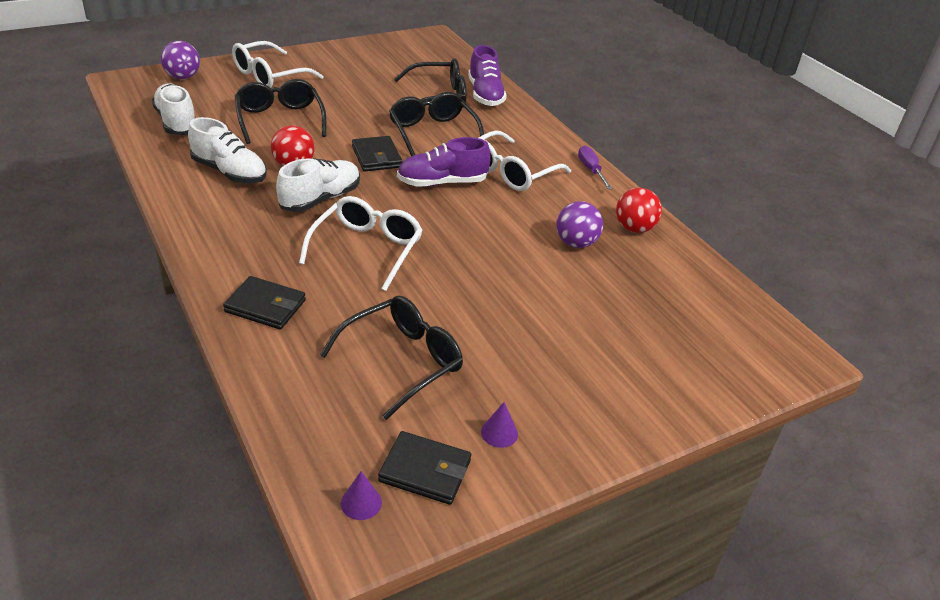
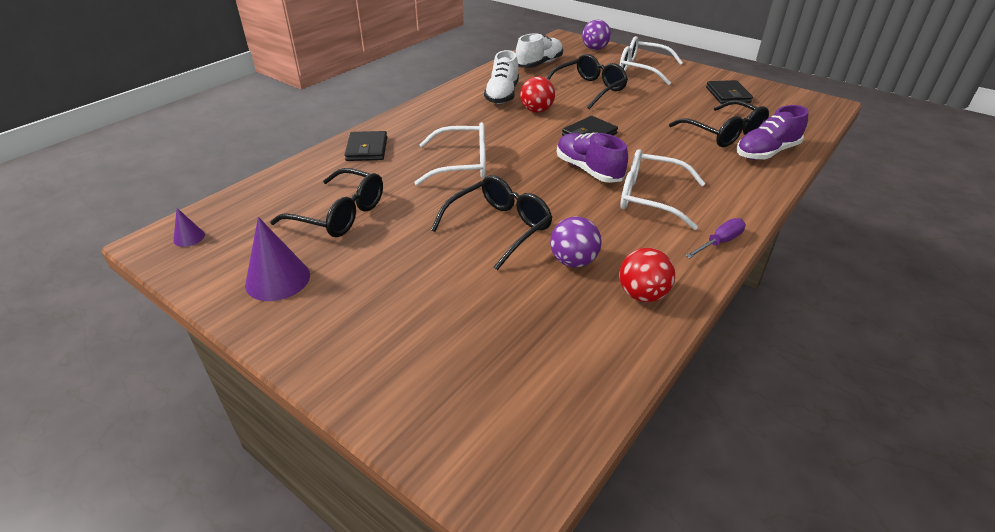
camera: 70 degrees right, 0 degrees up
(320, 199) = (506, 131): white shoe -> none
(425, 471) = (225, 255): black wallet -> black wallet (728, 95)
(432, 133) = (660, 146): black glasses -> black glasses (499, 227)
(499, 433) = (278, 279): purple cone -> purple cone, size x1.95

